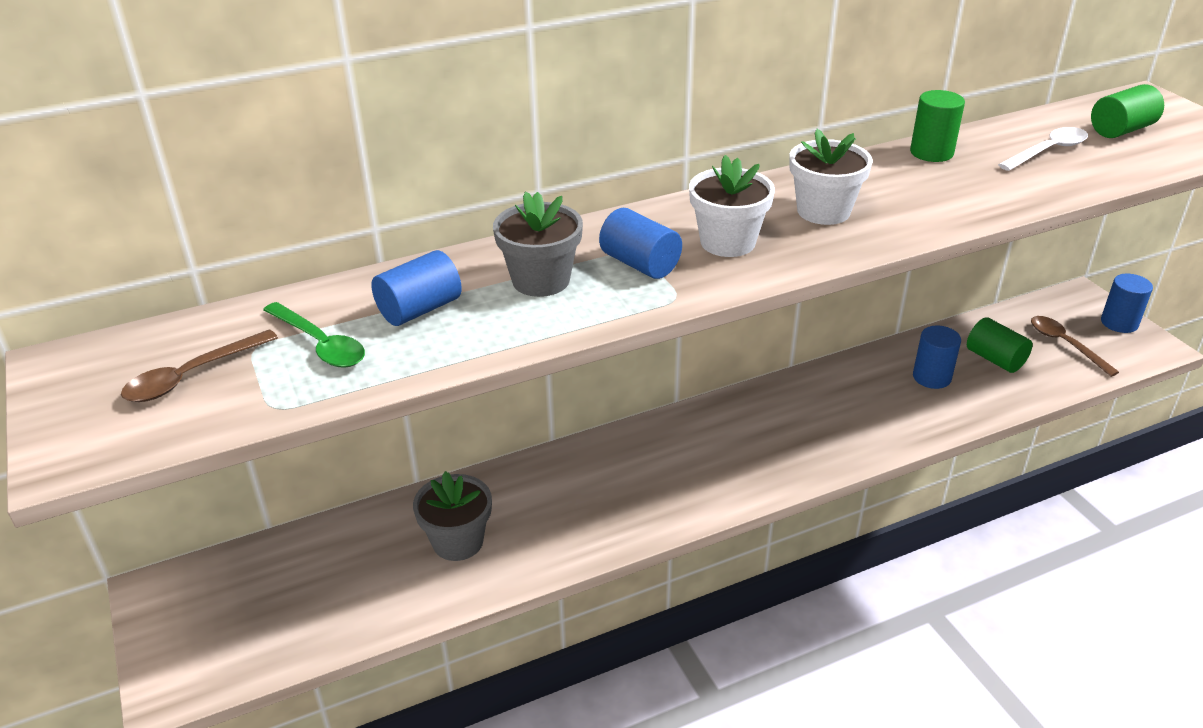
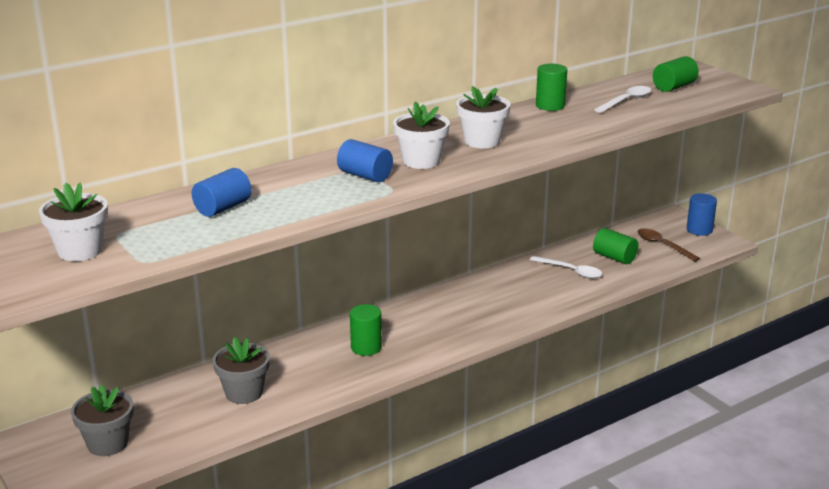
camera: 10 degrees left, 10 degrees down
(192, 376) = (80, 251): brown spoon -> white flower pot
(320, 344) = (161, 229): green spoon -> none
(541, 280) = (300, 188): grey flower pot -> grey flower pot (108, 443)
(634, 480) = (366, 347): none -> green cylinder
(931, 377) = (571, 271): blue cylinder -> white spoon

